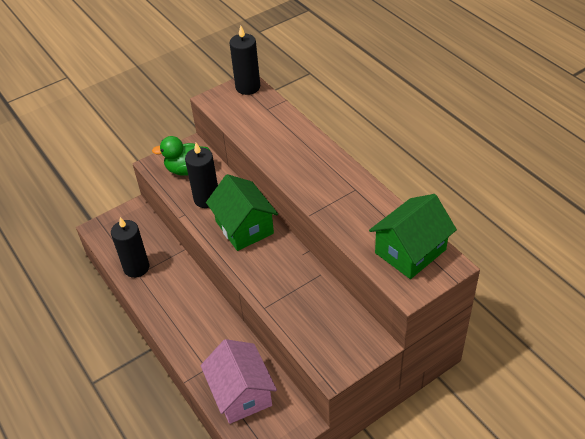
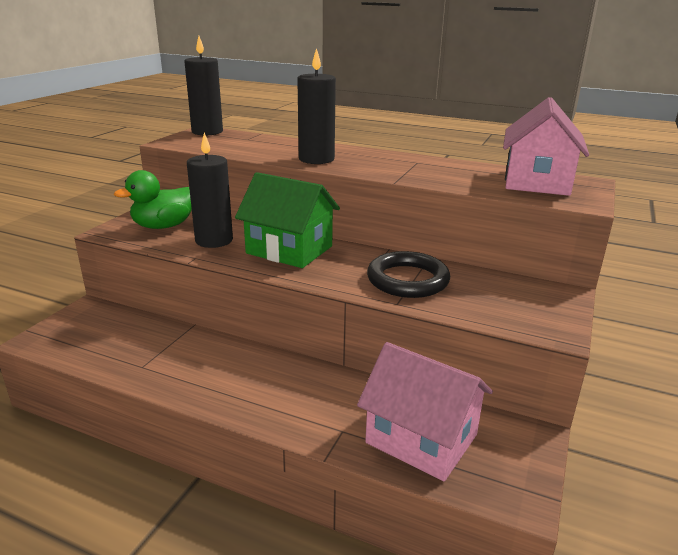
camera: 35 degrees left, 20 degrees down
(136, 267) = (134, 360): black candle -> black candle (316, 159)
(290, 289) = (407, 280): none -> black ring
(410, 251) = (537, 182): green house -> pink house

